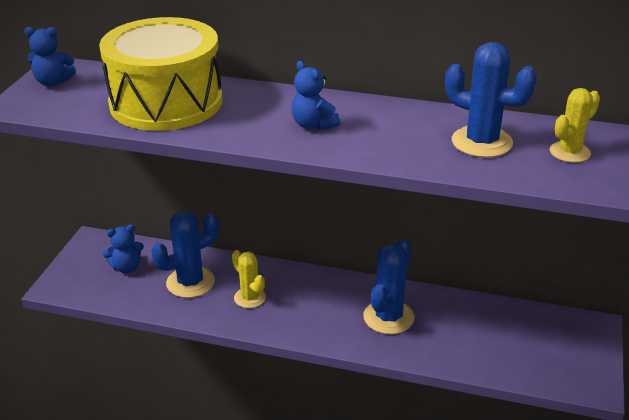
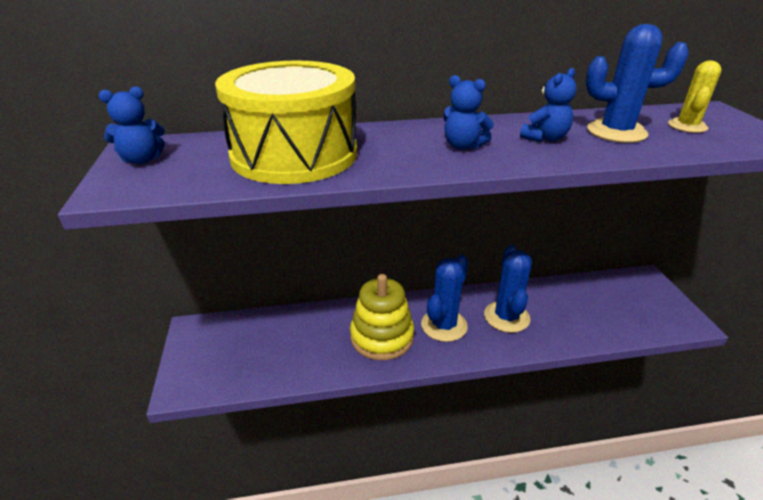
camera: 25 degrees left, 0 degrees up
(126, 267) = (245, 344): blue teddy bear -> blue teddy bear (545, 138)
(190, 282) = (317, 340): blue cactus -> blue cactus (444, 325)
(250, 298) = (382, 337): yellow cactus -> yellow stacking toy

